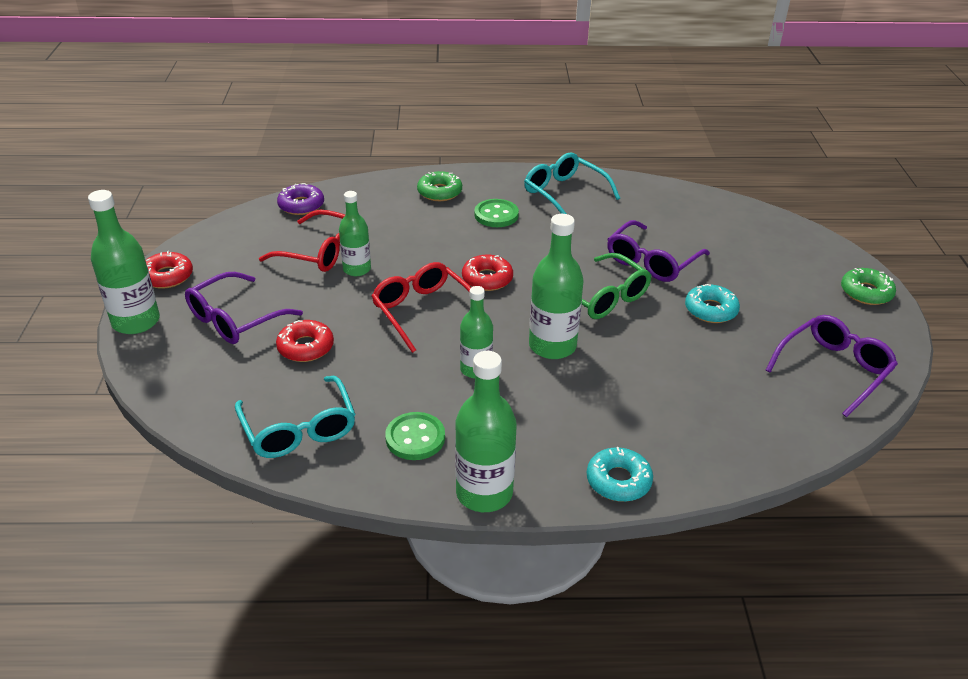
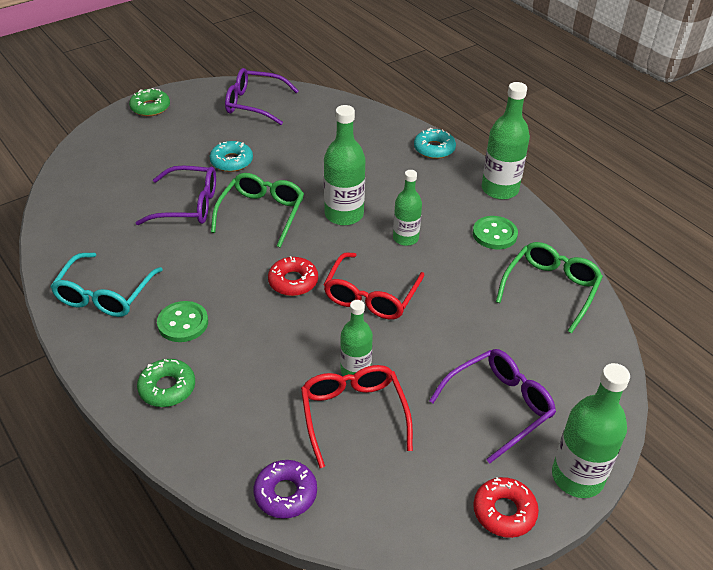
camera: 125 degrees left, 5 degrees up
(235, 319) = (499, 406): purple glasses -> purple glasses turned 45 degrees counterclockwise
(299, 429) = (550, 289): turquoise glasses -> green glasses
(305, 347) = (479, 337): red donut -> none

